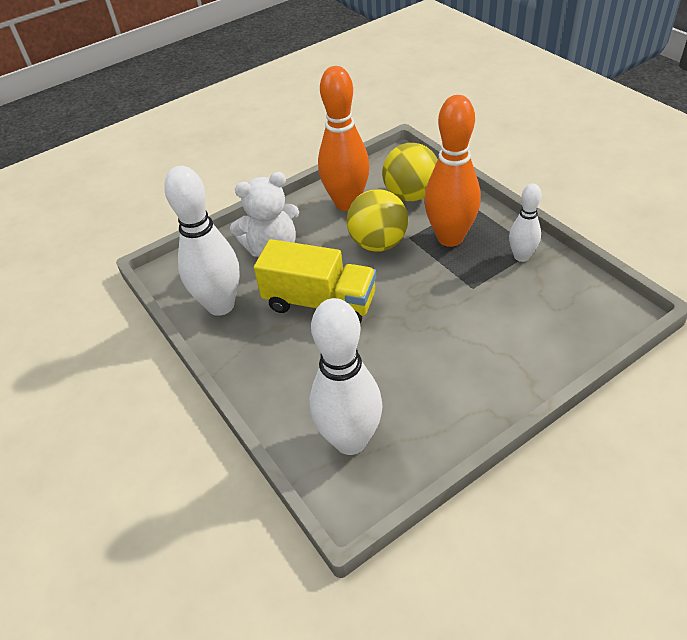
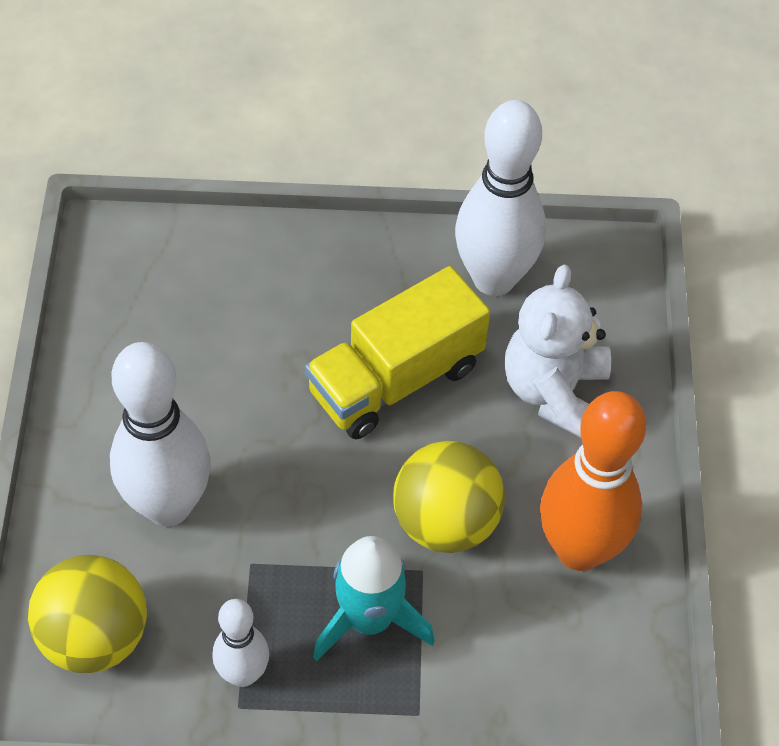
camera: 120 degrees right, 10 degrees up
(350, 440) = (169, 279): white bowling pin -> white bowling pin (168, 505)
(410, 195) = (518, 650): yellow ball -> yellow ball (95, 636)
(450, 238) = (369, 619): orange bowling pin -> turquoise rocket

